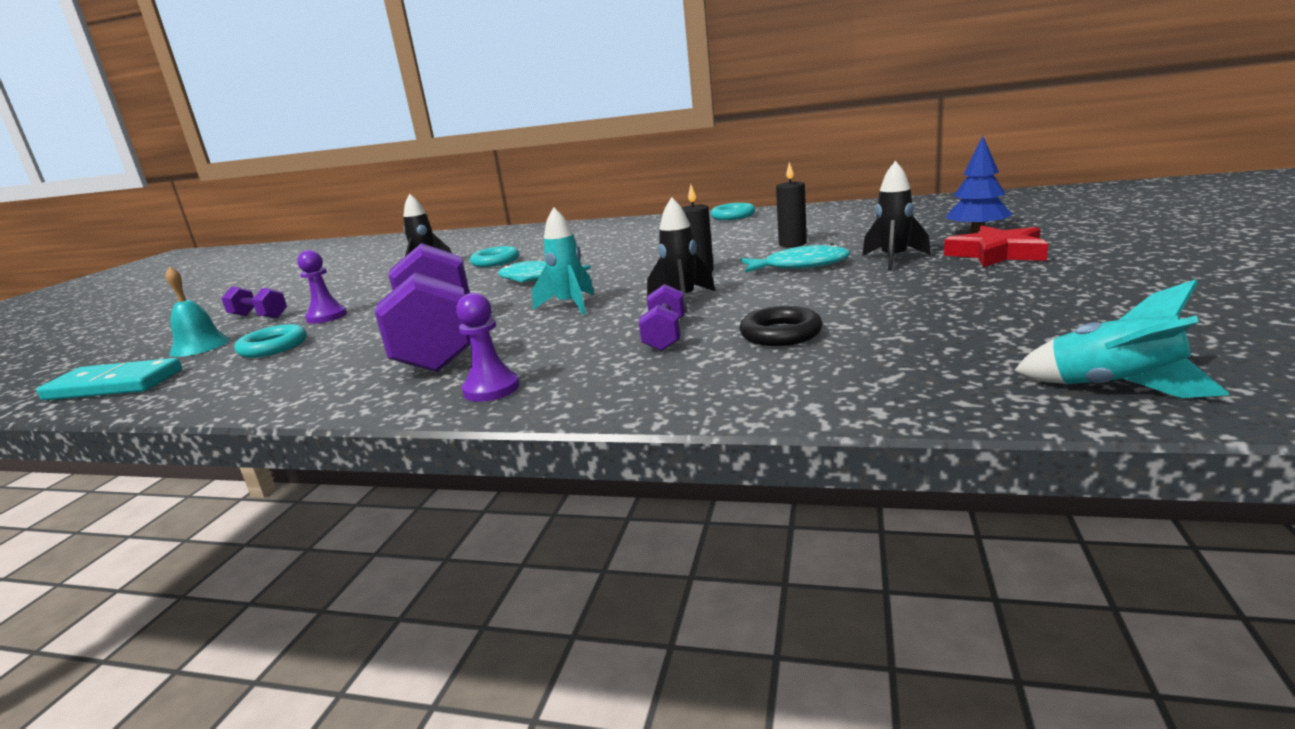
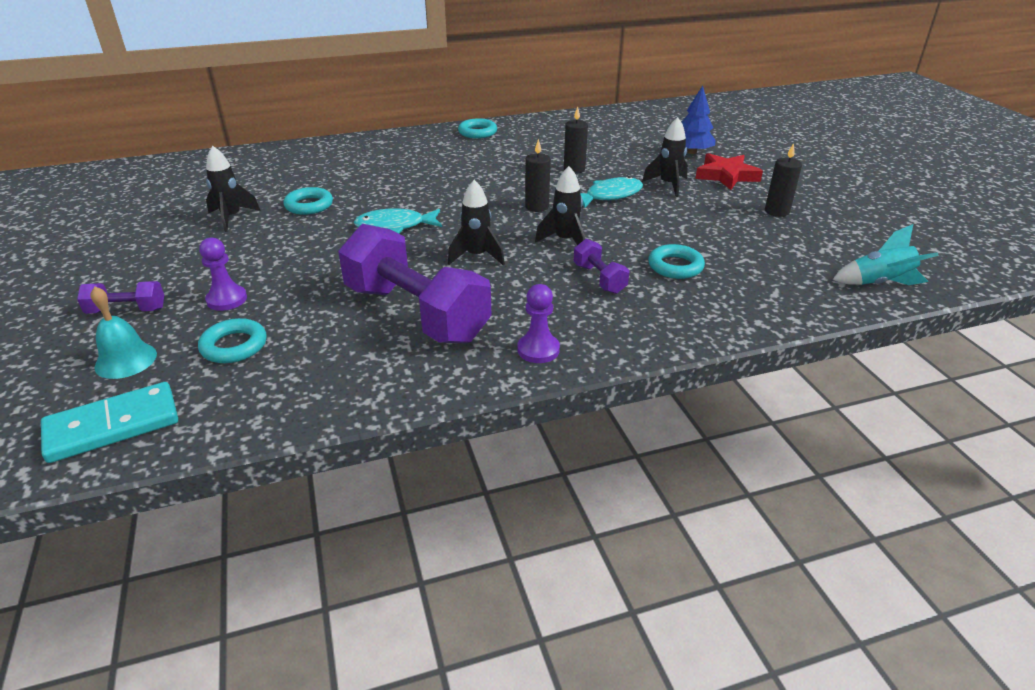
camera: 35 degrees left, 15 degrees up
(570, 305) = (477, 256): turquoise rocket -> black rocket
(780, 334) = (675, 266): black ring -> turquoise ring
(1029, 291) = (777, 211): none -> black candle

